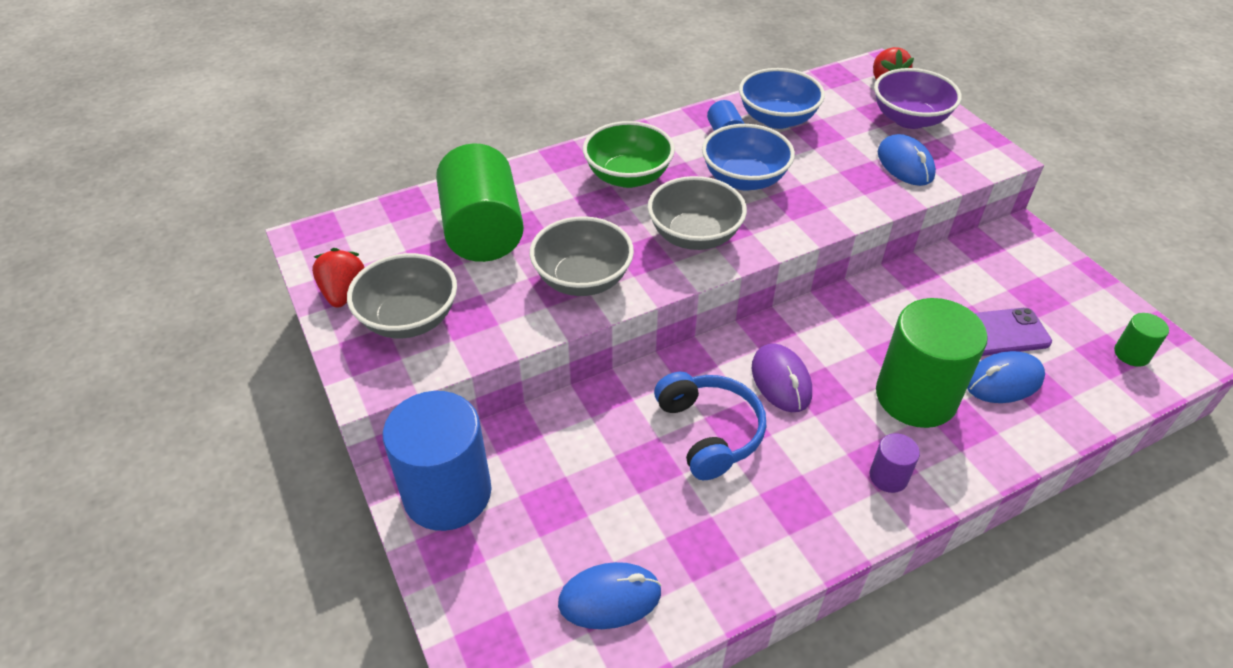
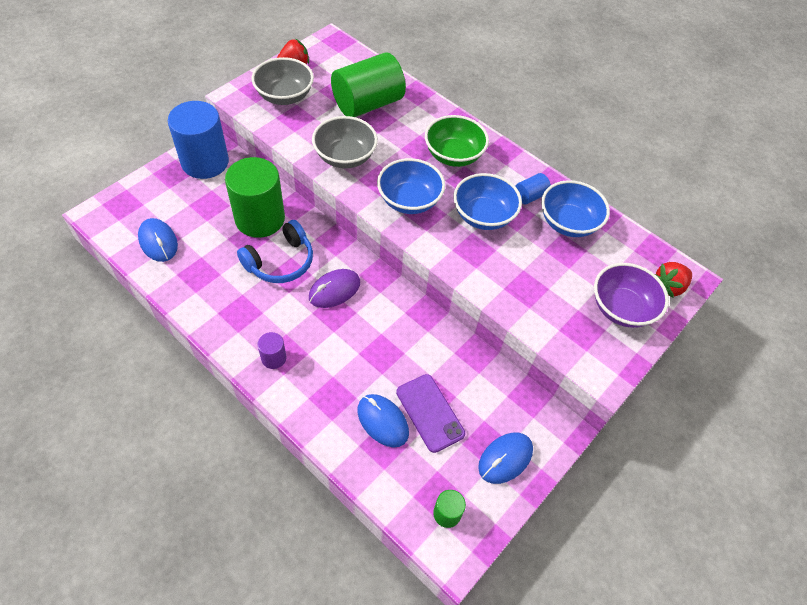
camera: 65 degrees right, 10 degrees up
(694, 236) = (409, 200): grey bowl -> blue bowl
(905, 164) = (556, 311): blue mouse -> blue mouse (505, 459)
(916, 396) = (347, 367): green cylinder -> green cylinder (260, 219)

